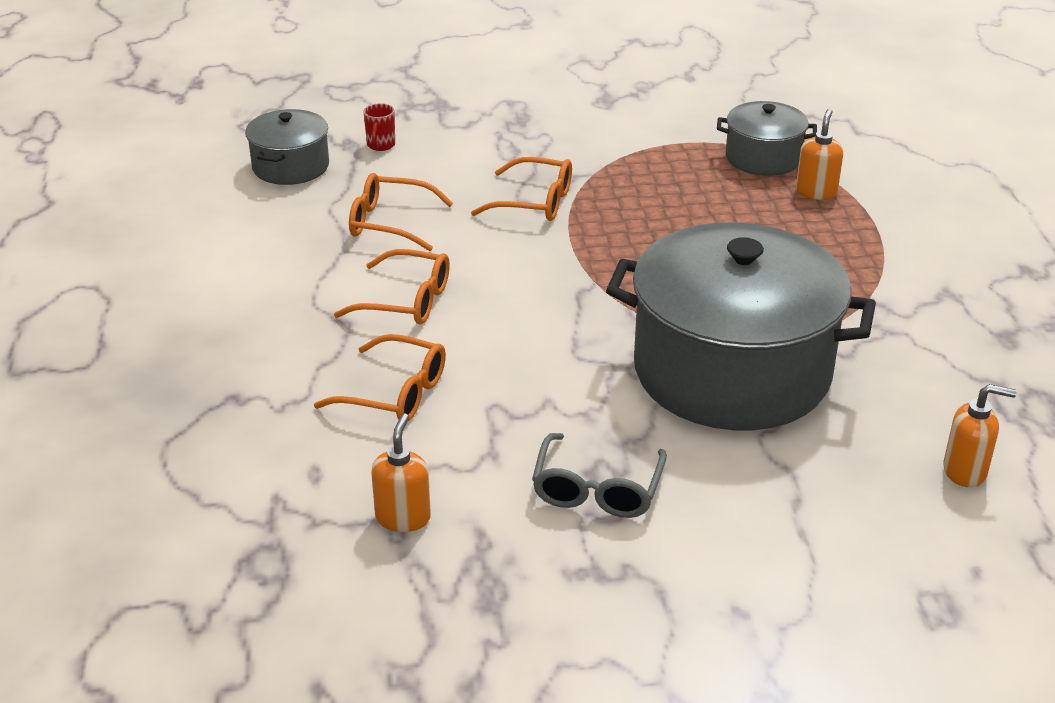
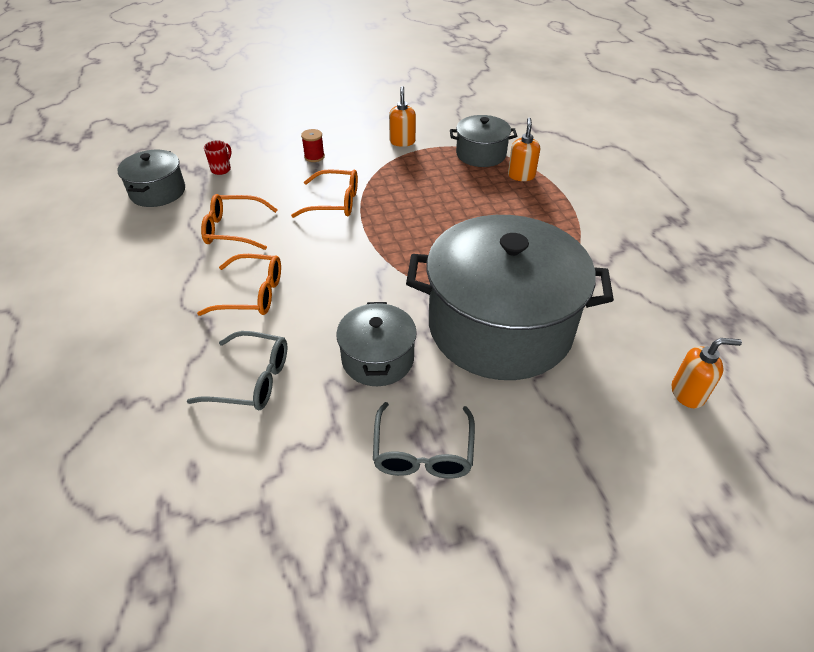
camera: 10 degrees left, 10 degrees up
(380, 145) = (221, 169): red mug -> red mug turned 150 degrees counterclockwise
(396, 393) = (252, 380): orange glasses -> grey glasses
(403, 517) = (270, 506): orange soap dispenser -> orange soap dispenser (402, 142)
(515, 140) = (314, 157): none -> red spool
(559, 389) = (378, 359): none -> grey pot

